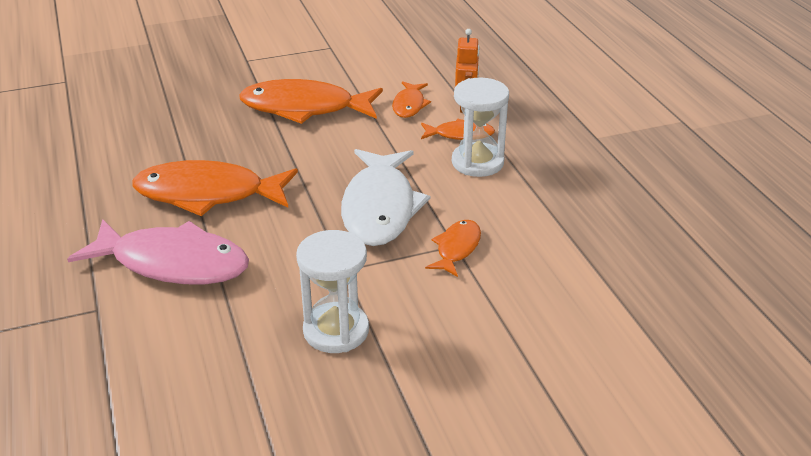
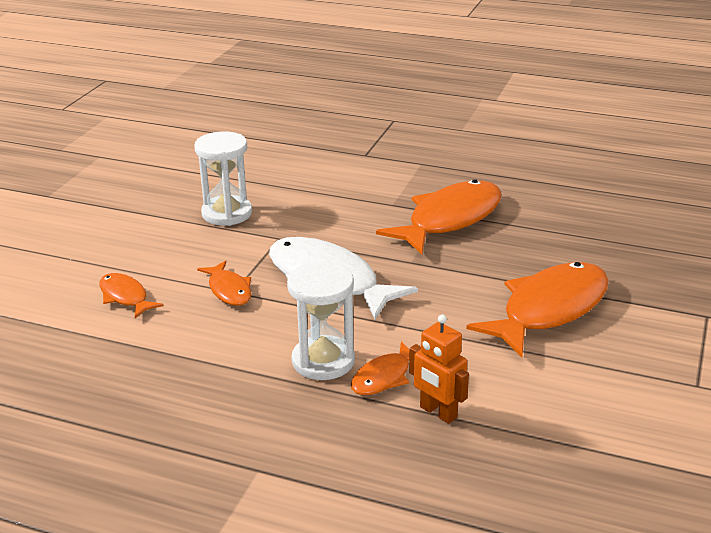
camera: 130 degrees right, 5 degrees down
(173, 263) = (378, 185): pink fish -> none
(409, 105) = (484, 375): orange fish -> orange fish (125, 297)

